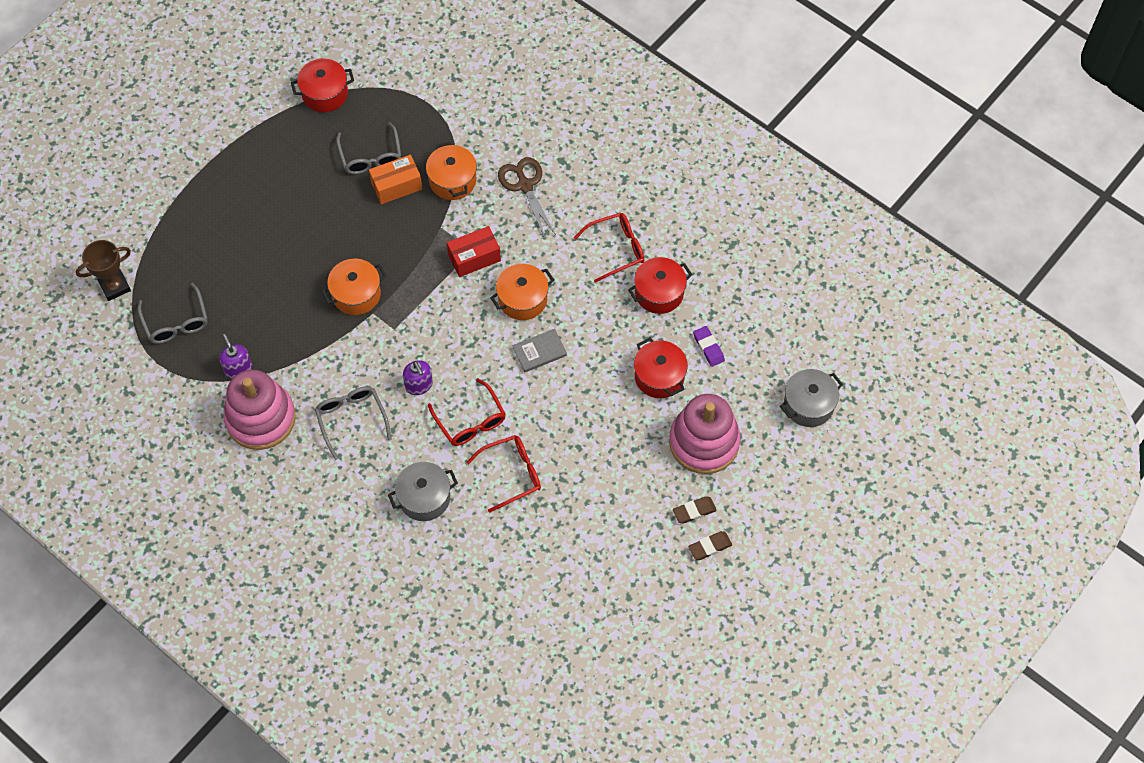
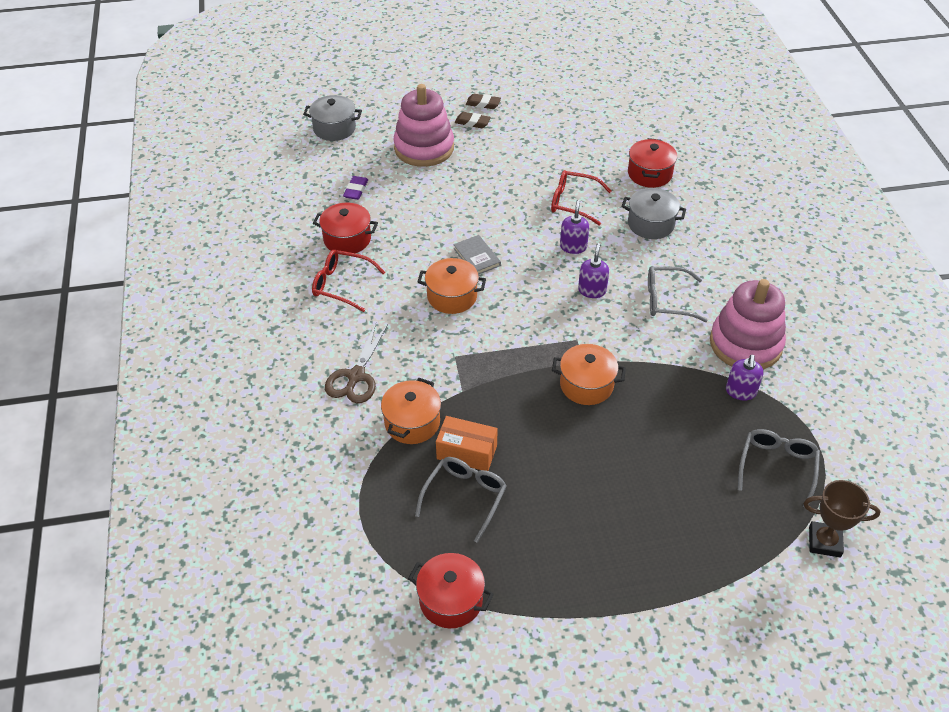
camera: 140 degrees left, 15 degrees down
(351, 419) = (667, 300): grey glasses -> grey glasses turned 75 degrees clockwise
(470, 421) = (573, 247): red glasses -> purple soap dispenser
(474, 258) = (458, 349): red box -> none
(539, 352) = (476, 257): grey book -> grey book turned 45 degrees clockwise
(659, 376) = (409, 195): red pot -> red pot (649, 174)

